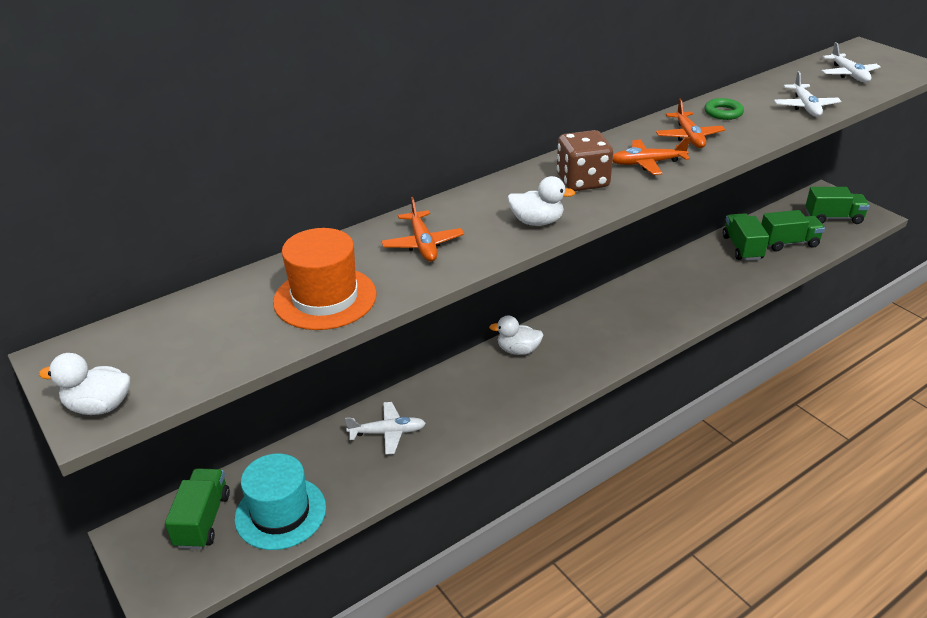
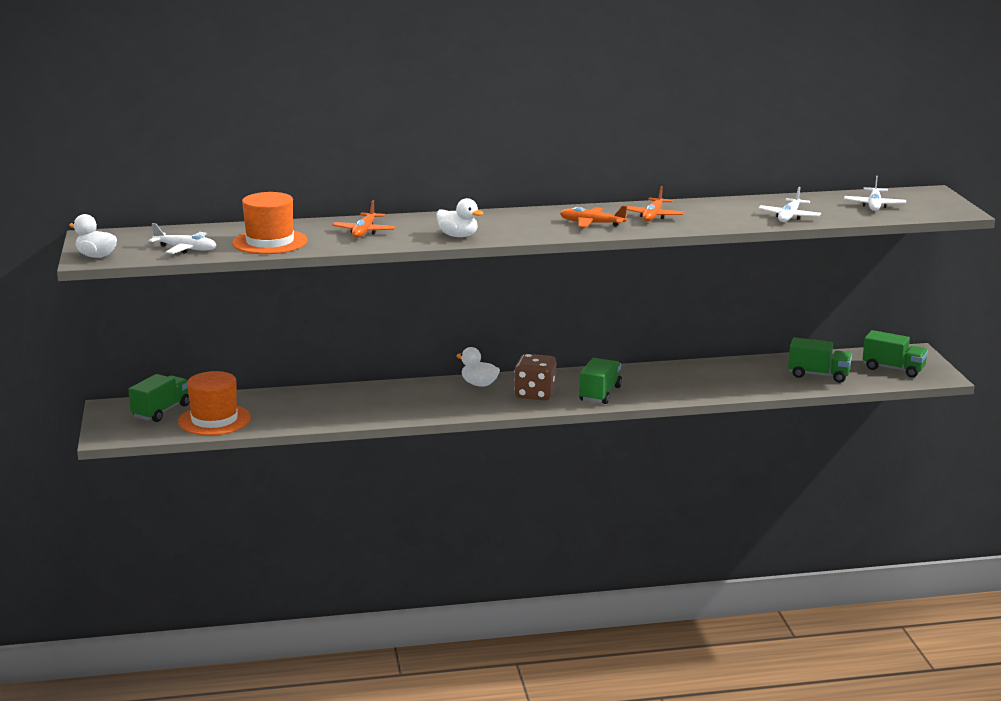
camera: 25 degrees right, 15 degrees down
(280, 513) = (214, 420): turquoise hat -> orange hat
(388, 432) = (328, 402): white plane -> white plane (186, 249)
(582, 181) = (525, 224): brown dice -> brown dice (535, 394)
(723, 113) = (709, 208): green ring -> none
(742, 248) = (767, 369): green truck -> green truck (600, 394)

